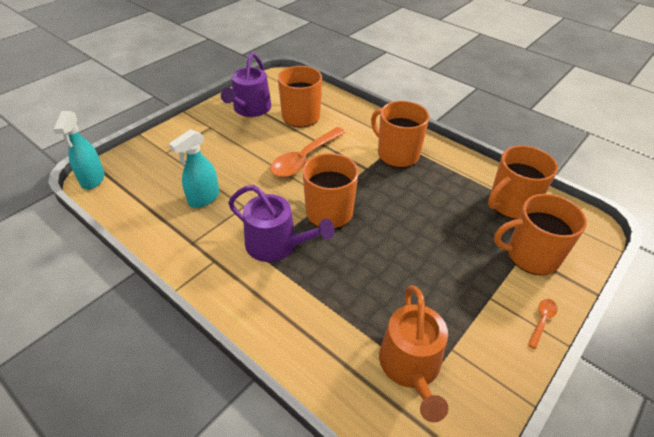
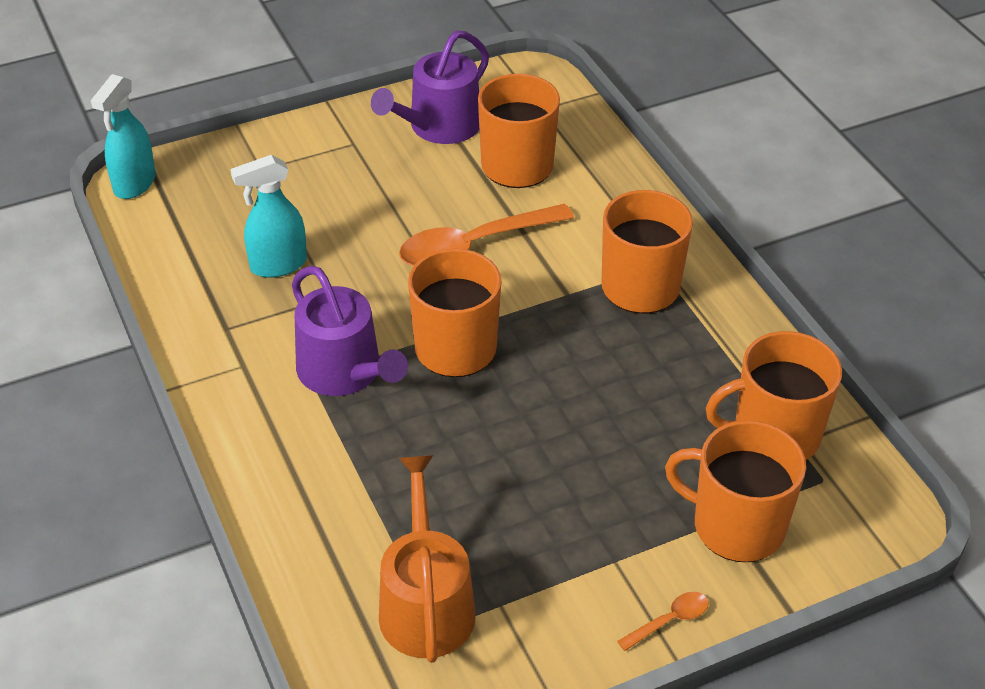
camera: 25 degrees right, 0 degrees up
(411, 367) = (425, 603): orange watering can -> orange watering can turned 150 degrees clockwise

